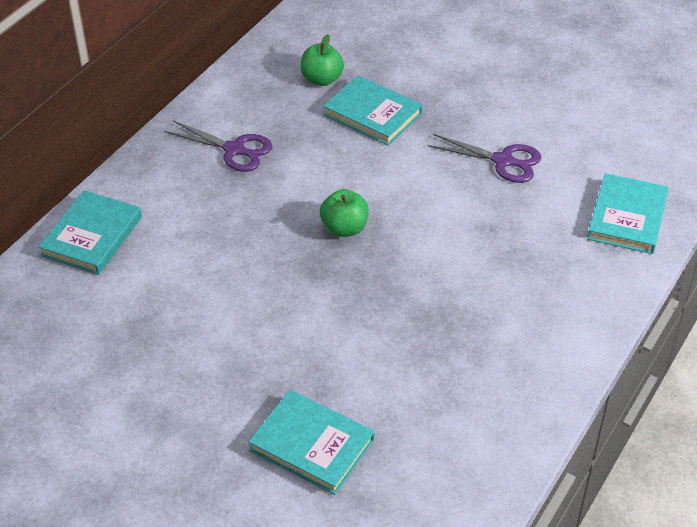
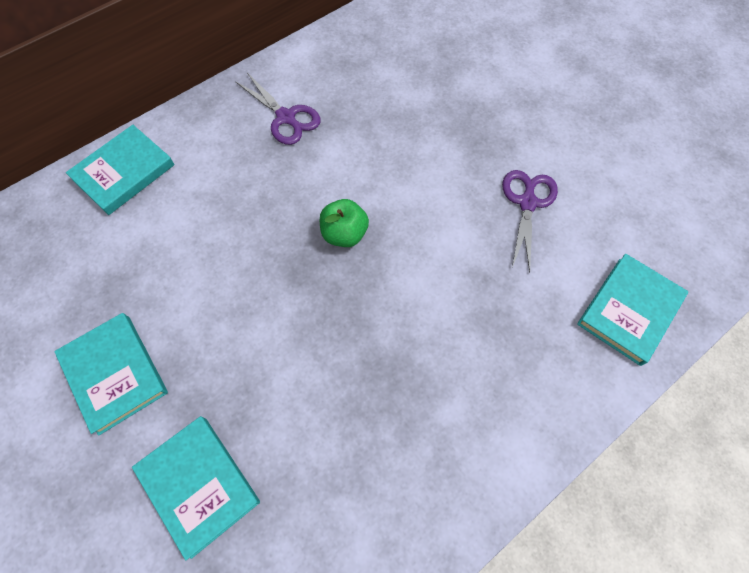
camera: 20 degrees right, 20 degrees up
(321, 79) = (396, 65): green apple -> none
(372, 114) = (425, 115): turquoise book -> turquoise book (115, 373)
(503, 161) = (527, 203): purple scissors -> purple scissors turned 120 degrees counterclockwise

